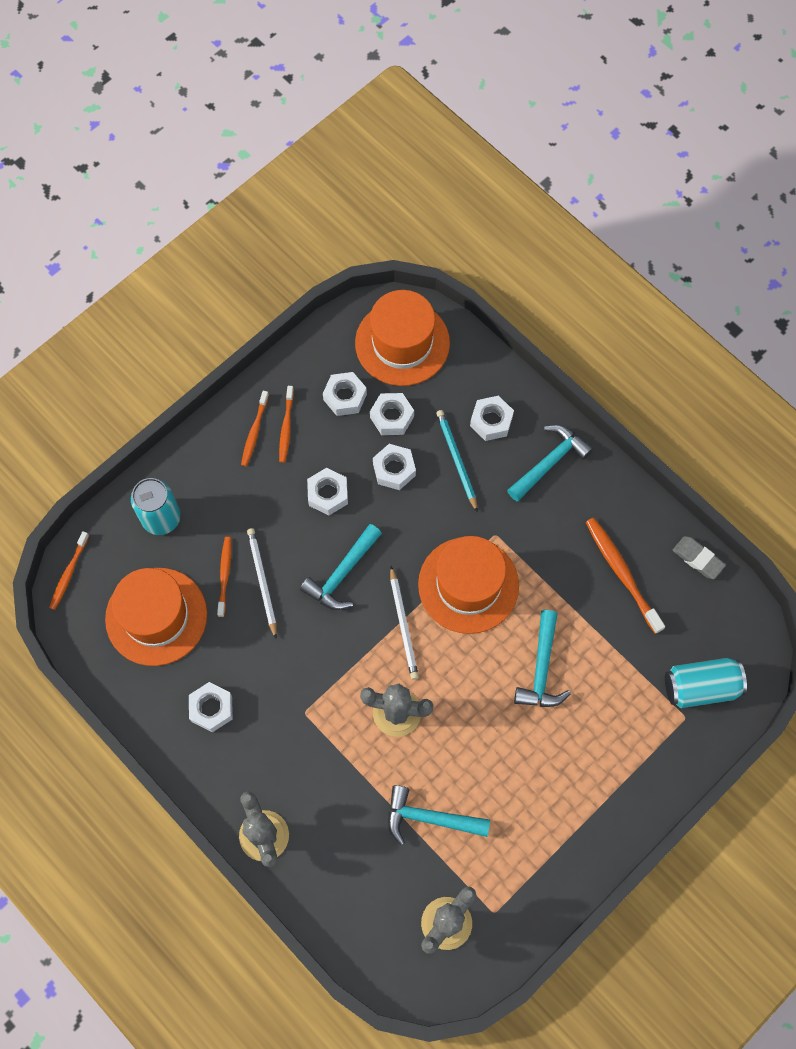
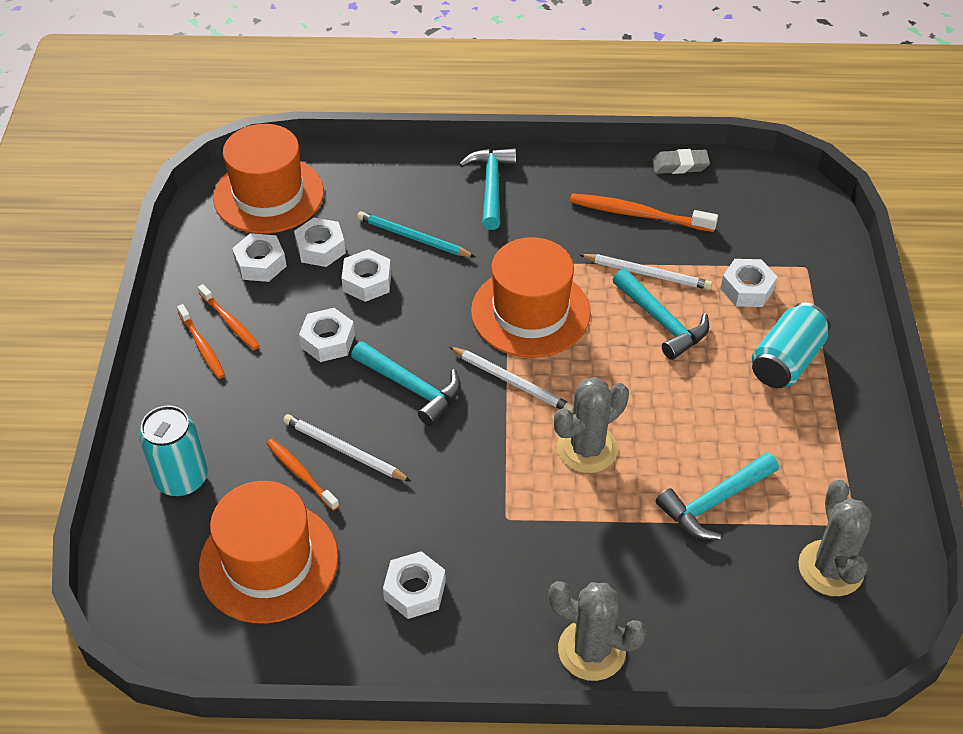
camera: 45 degrees left, 20 degrees down
(68, 574) = (130, 601): orange toothbrush -> none
(342, 574) = (412, 388): turquoise hammer -> turquoise hammer turned 45 degrees counterclockwise
(491, 421) = (410, 194): white nut -> white nut (747, 289)
(574, 624) = (647, 273): none -> white pencil
(700, 687) = (789, 240): turquoise can -> turquoise can (786, 361)

